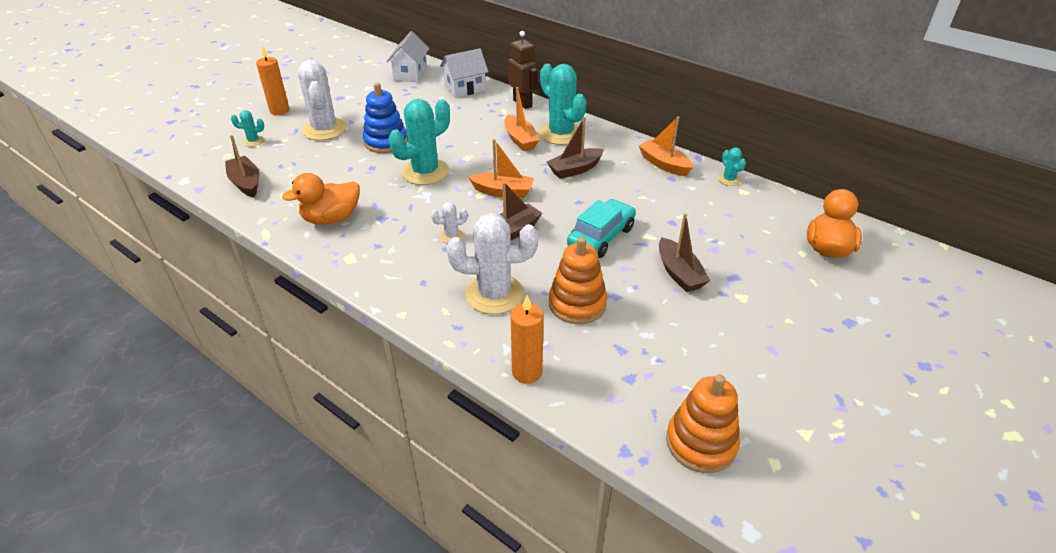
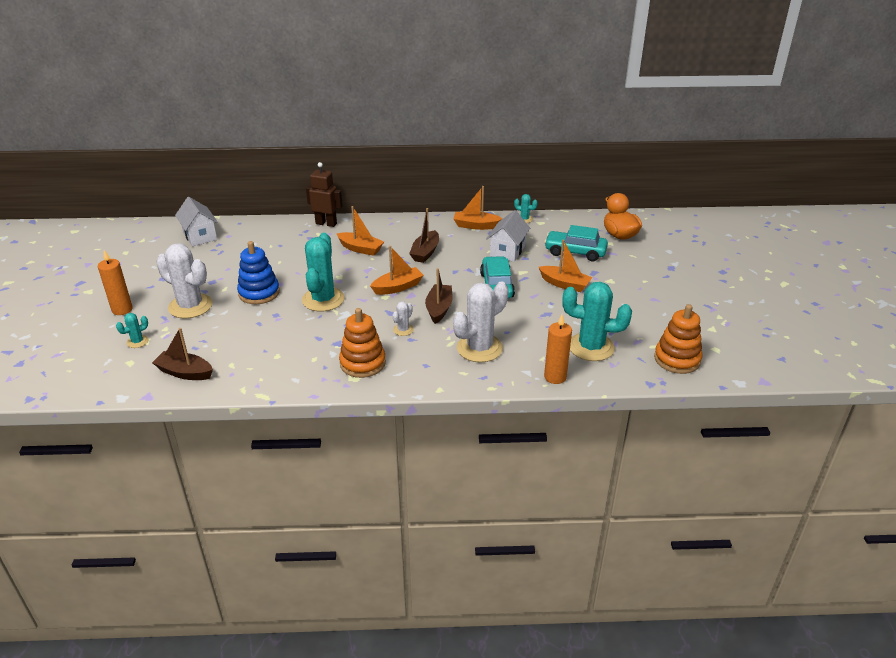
camera: 40 degrees left, 5 degrees down
(331, 219) = (299, 361): orange duck -> none
(465, 88) = (265, 230): white house -> white house (507, 251)
(561, 134) = (383, 233): turquoise cactus -> turquoise cactus (591, 347)
(577, 304) = (533, 328): orange stacking toy -> orange stacking toy (362, 363)
(679, 273) = (564, 284): brown boat -> orange boat
(741, 243) = (575, 252): none -> turquoise car

